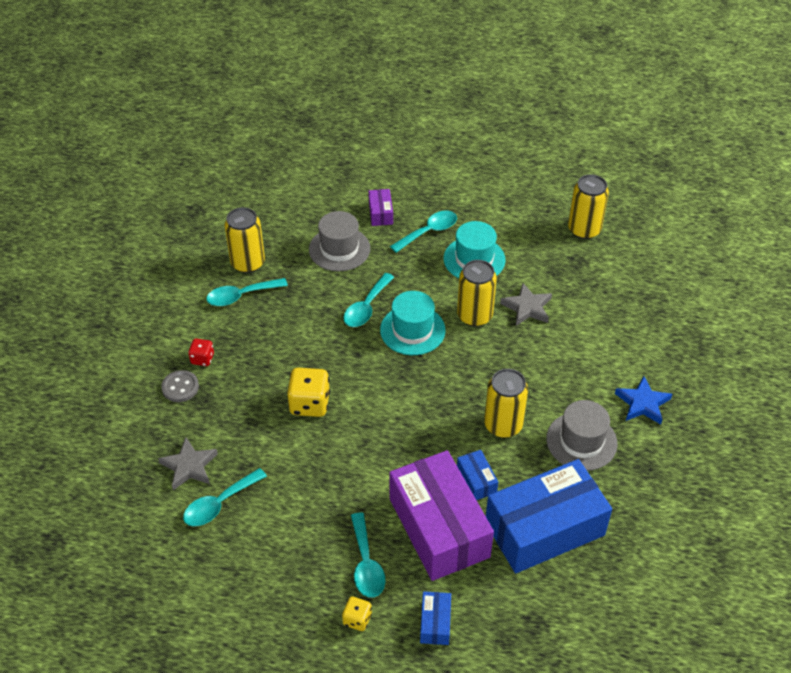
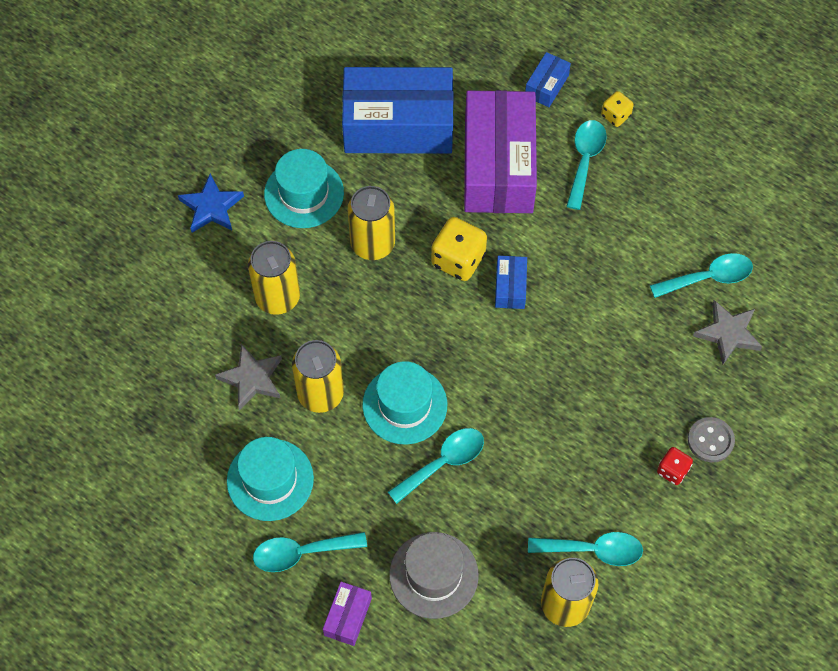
camera: 155 degrees left, 15 degrees up
(309, 404) = (569, 356): yellow dice -> yellow dice (458, 259)
(476, 480) = (435, 196): blue box -> blue box (510, 287)
(581, 441) = (304, 193): grey hat -> turquoise hat
(584, 230) = (101, 466): yellow can -> yellow can (277, 297)

